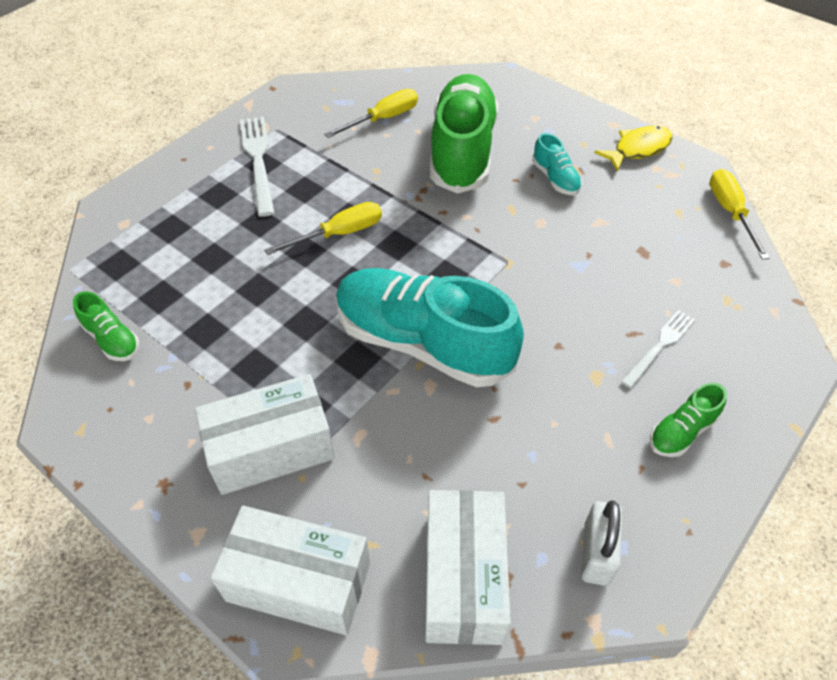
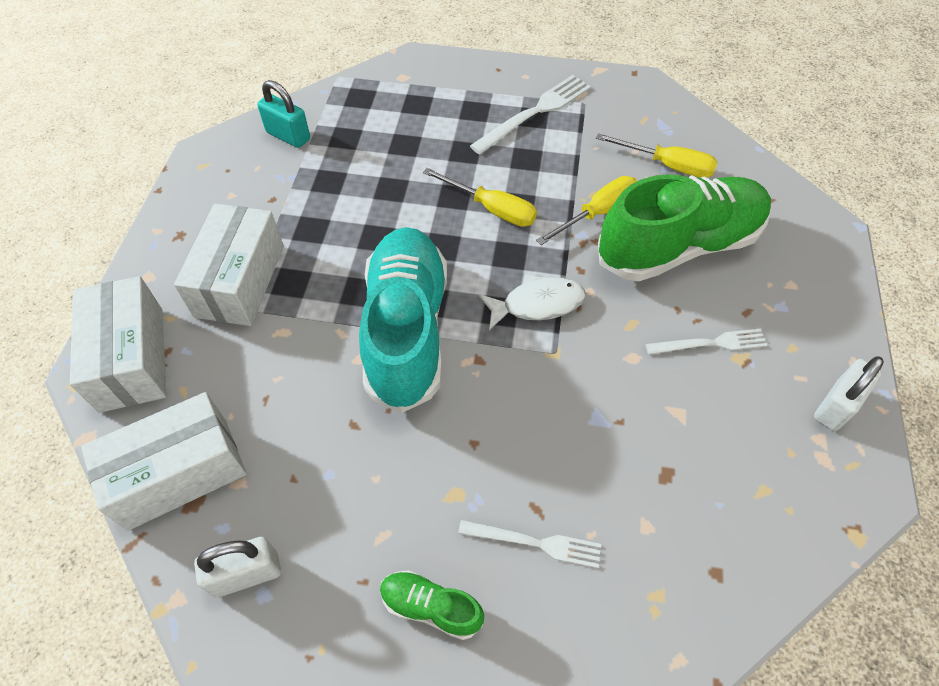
camera: 60 degrees right, 5 degrees up
(112, 339) = (288, 136): green shoe -> turquoise padlock
(271, 449) = (240, 281): white box -> white box turned 60 degrees clockwise
(457, 250) = (537, 304): none -> white fish
(555, 178) = (710, 343): turquoise shoe -> white fork
(638, 149) = (836, 406): yellow fish -> white padlock
(730, 212) = (813, 551): yellow screwdriver -> yellow screwdriver (597, 213)

